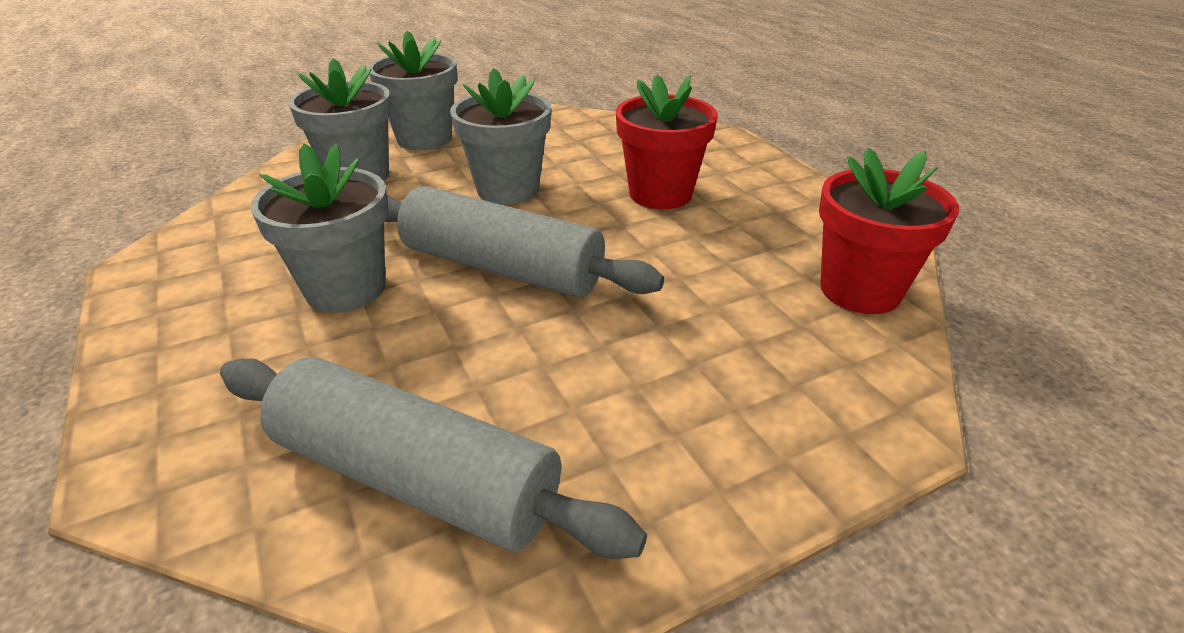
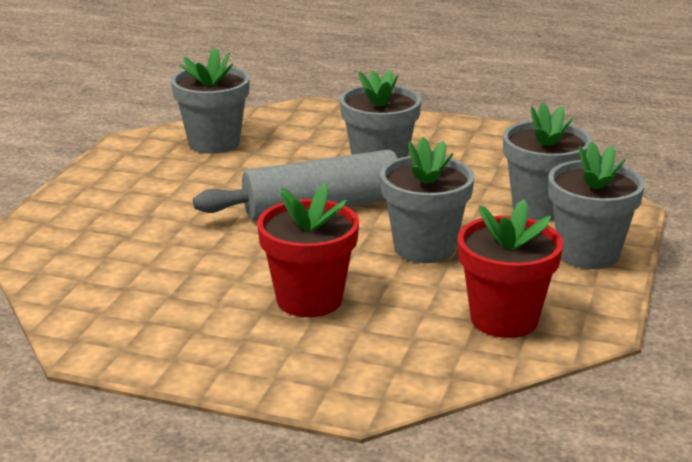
camera: 135 degrees right, 10 degrees down
(416, 477) = (214, 143): grey rolling pin -> grey flower pot
(860, 290) = (80, 293): red flower pot -> red flower pot (504, 319)

